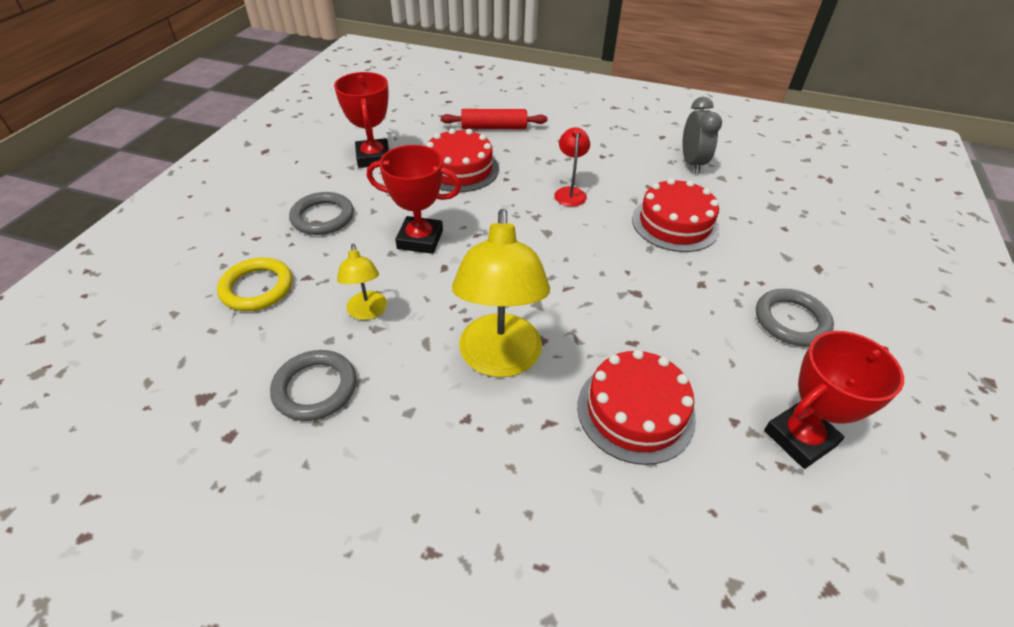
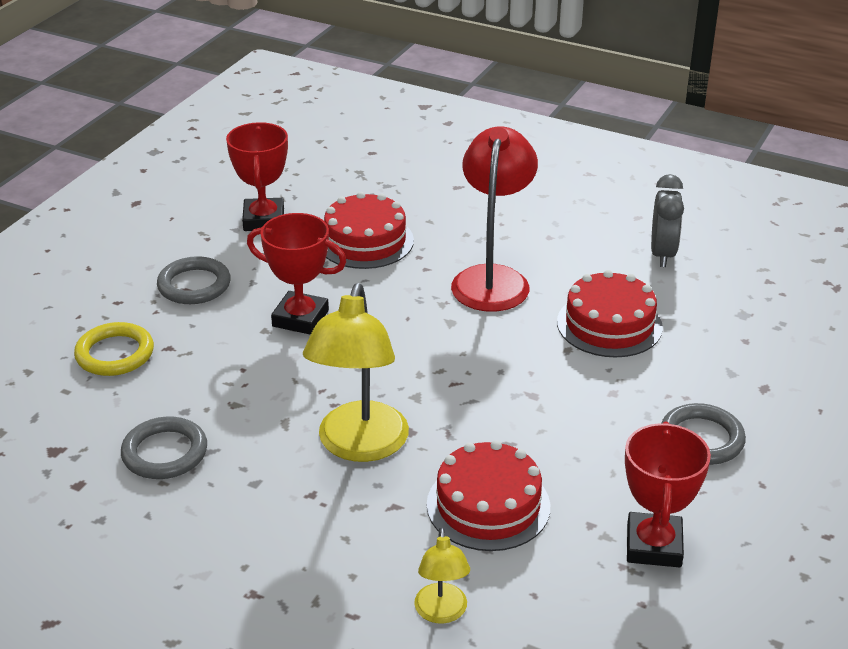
camera: 10 degrees right, 10 degrees down
(367, 312) = (228, 388): yellow lamp -> yellow lamp (441, 613)
(494, 127) = (421, 191): red rolling pin -> none
(570, 192) = (492, 279): red lamp -> red lamp, size x1.96
(799, 438) = (653, 546): red trophy -> red trophy turned 60 degrees counterclockwise

